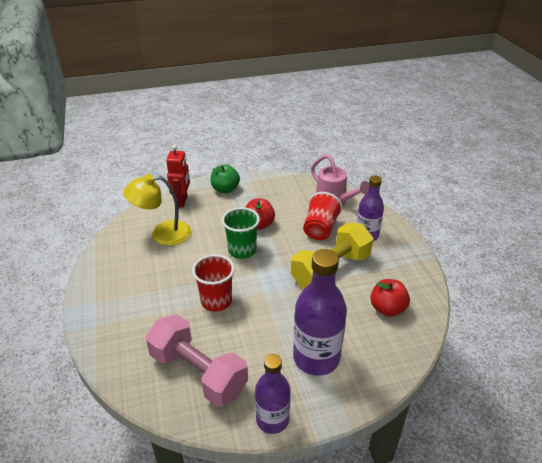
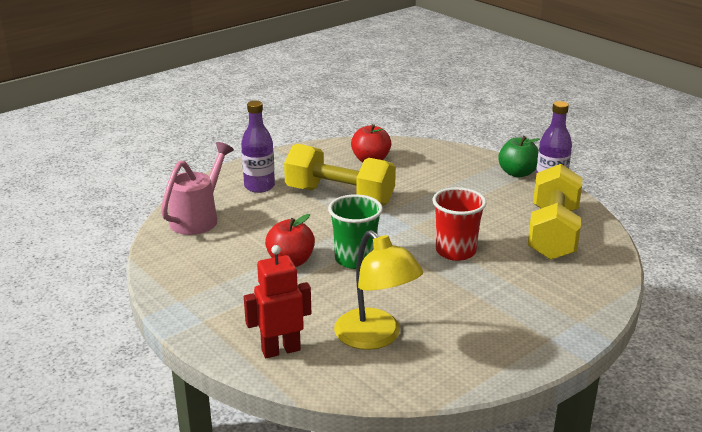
camera: 115 degrees left, 10 degrees down
(198, 372) = (552, 233): pink dumbbell -> yellow dumbbell
(225, 189) = (218, 317): green apple -> green apple (517, 173)
(316, 358) = (467, 181): purple bottle -> none
(320, 228) = (267, 216): red cup -> none

